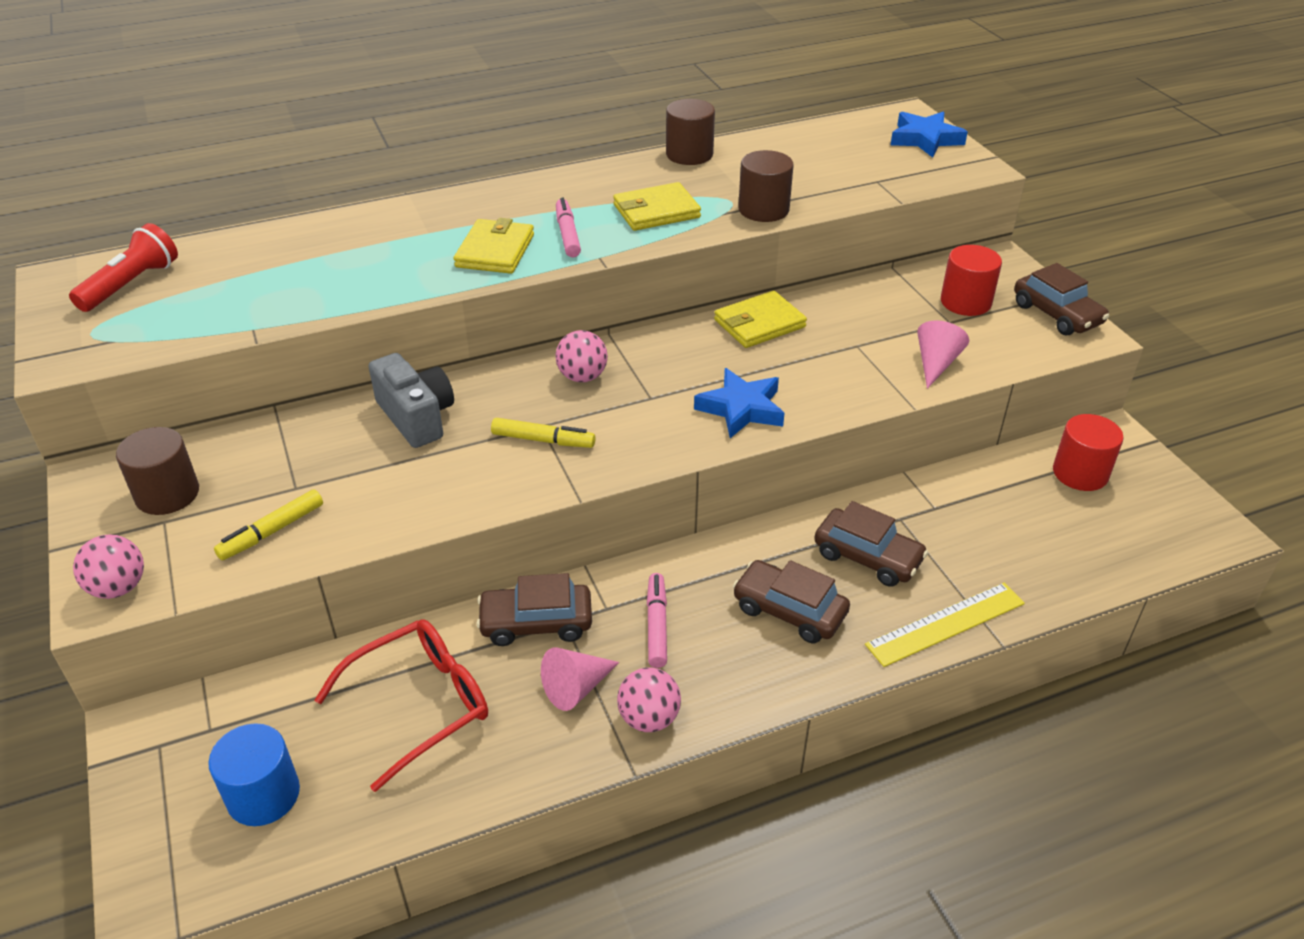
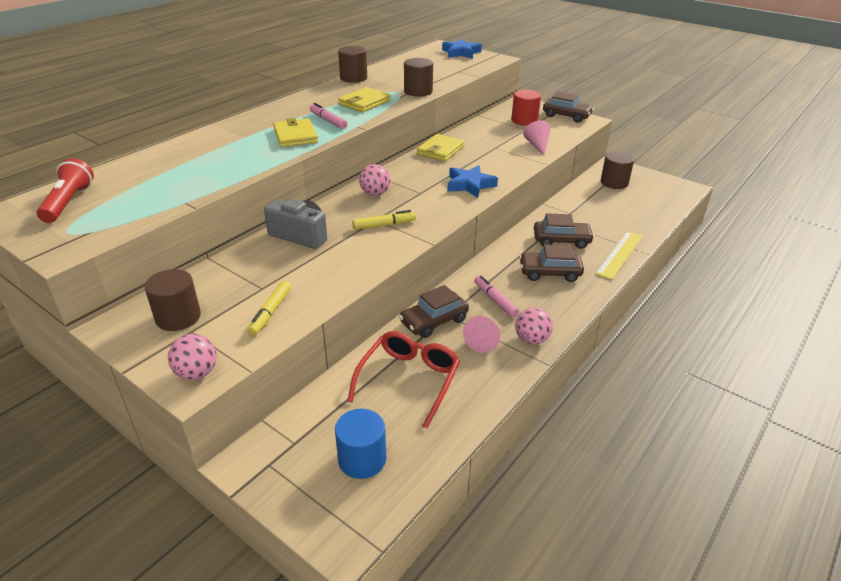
camera: 30 degrees left, 5 degrees down
(1080, 473) = (614, 183): red cylinder -> brown cylinder

